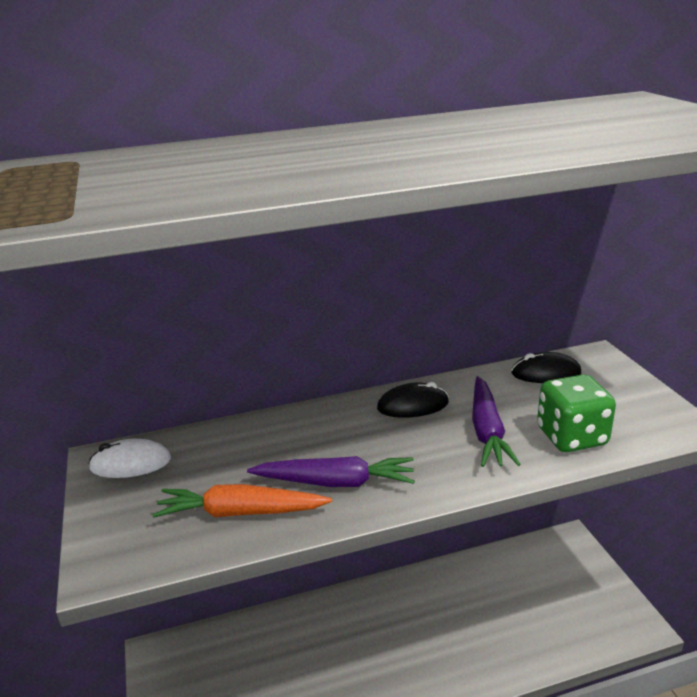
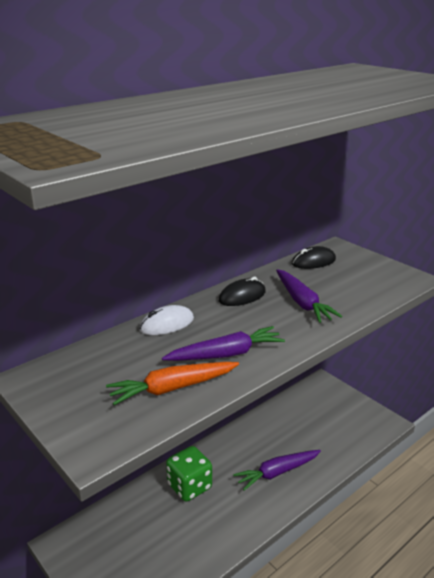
camera: 25 degrees left, 0 degrees up
(130, 463) = (56, 376): white mouse -> white mouse (167, 324)
(444, 649) = (277, 472): none -> purple carrot
(571, 437) = (355, 296): green dice -> green dice (189, 486)

